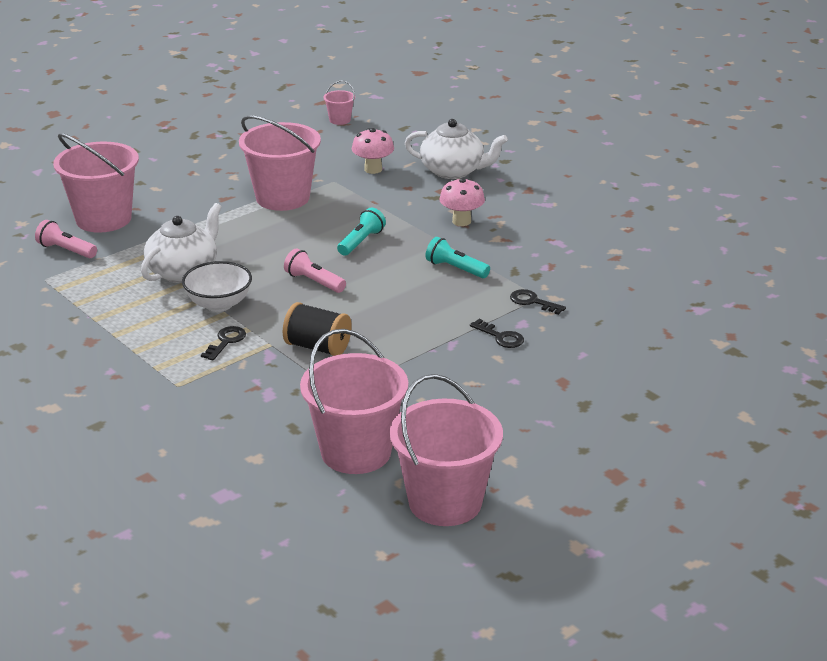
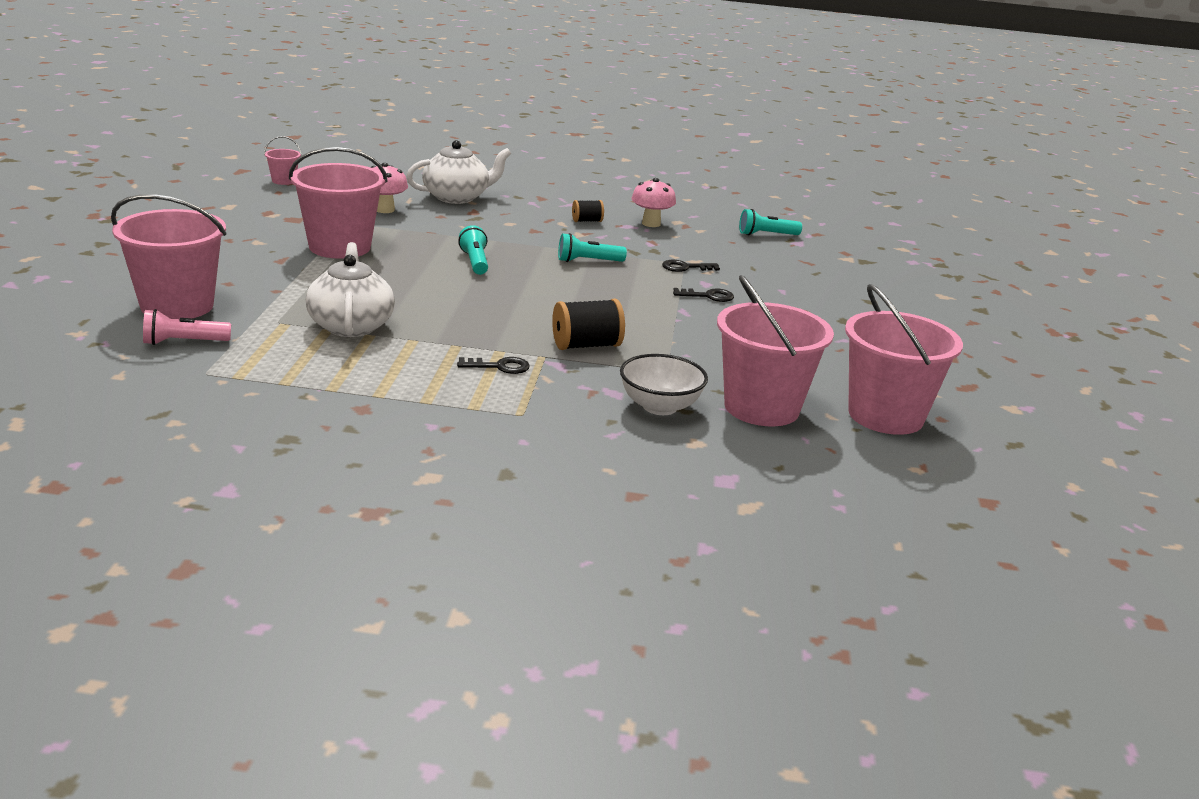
camera: 45 degrees left, 5 degrees down
(219, 304) = (436, 341): white bowl -> white bowl (660, 406)
(226, 342) = (499, 367): black key -> black key turned 105 degrees clockwise
(314, 282) = (490, 300): pink flashlight -> none
(461, 221) = (530, 229): pink mushroom -> pink mushroom (651, 223)
(528, 226) = (587, 221): none -> black spool
(682, 291) = (766, 235): none -> turquoise flashlight

